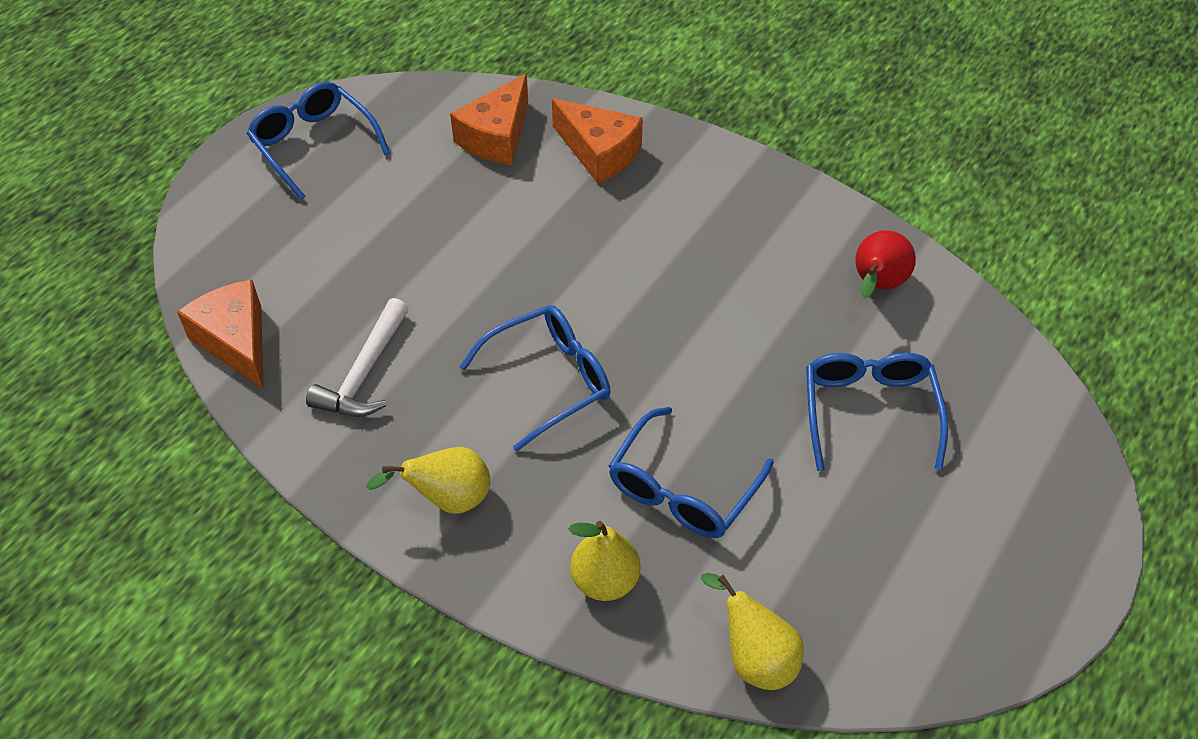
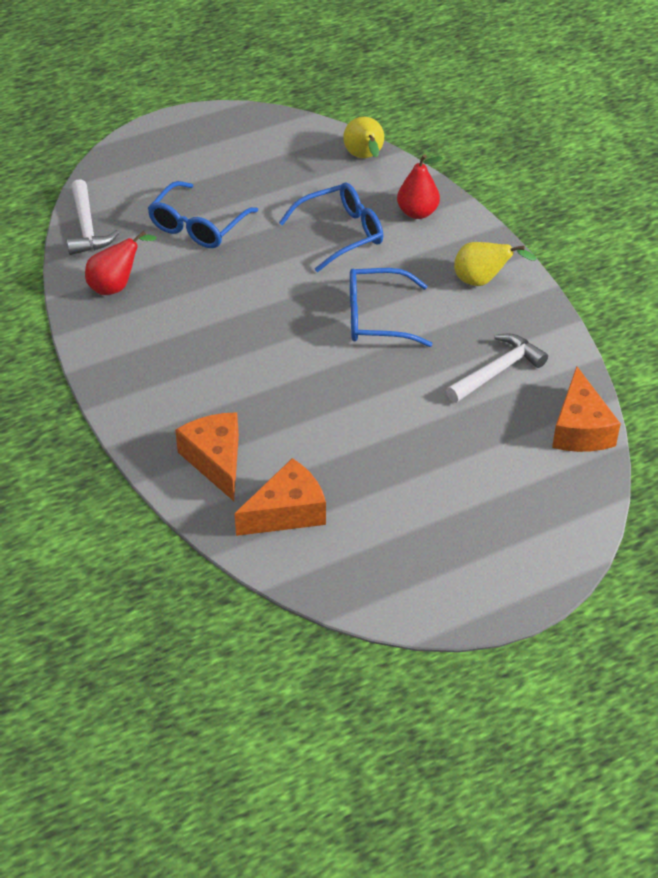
camera: 150 degrees left, 5 degrees down
(314, 145) = (448, 575): blue glasses -> none
(605, 581) = (417, 212): yellow pear -> red pear
(992, 345) = (87, 227): none -> white hammer

